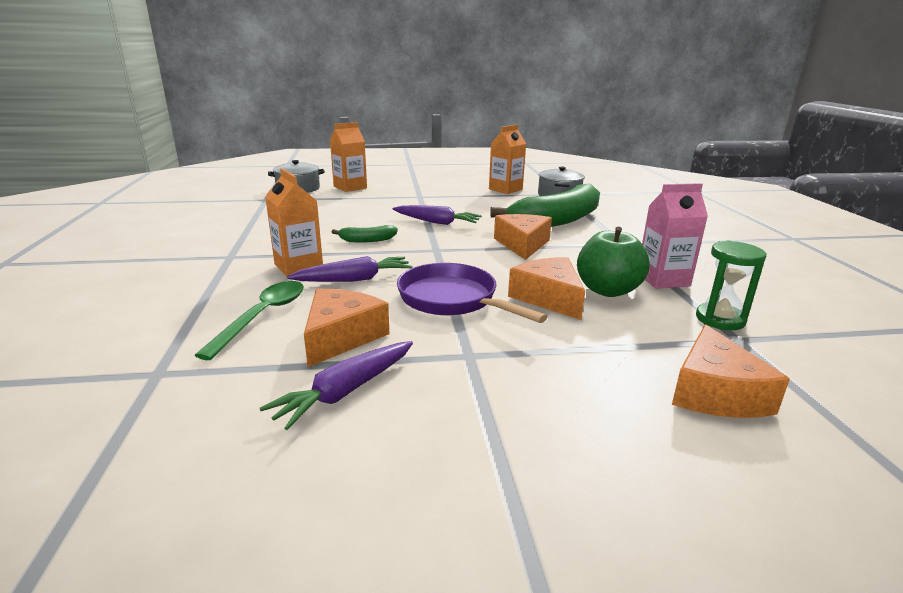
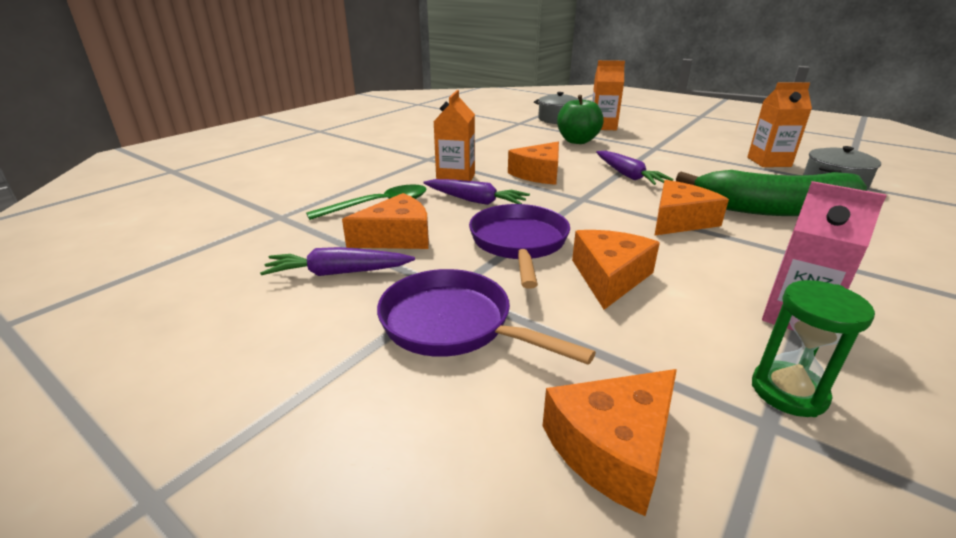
camera: 45 degrees right, 5 degrees up
(367, 240) = (538, 174): green banana -> orange cheese
(517, 378) = (453, 325): none -> purple pan
(607, 290) = (692, 297): green apple -> green apple (577, 141)

